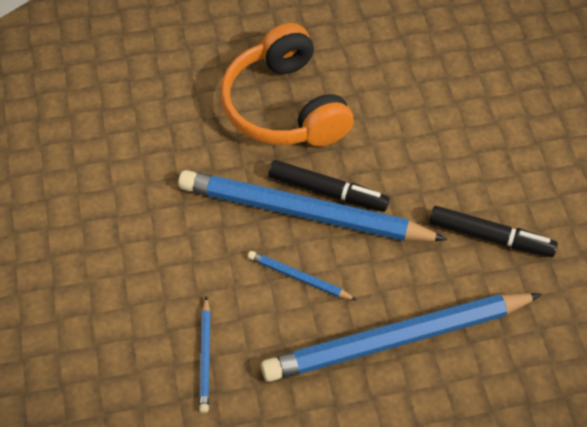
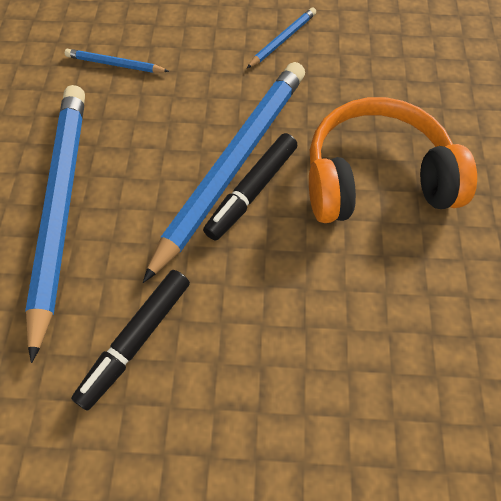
camera: 105 degrees right, 5 degrees up
(299, 277) = (162, 144): blue pencil -> blue pencil (283, 40)

